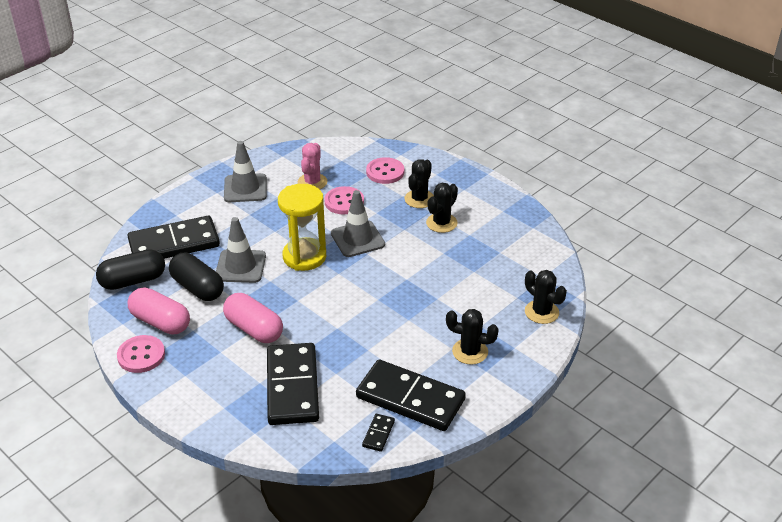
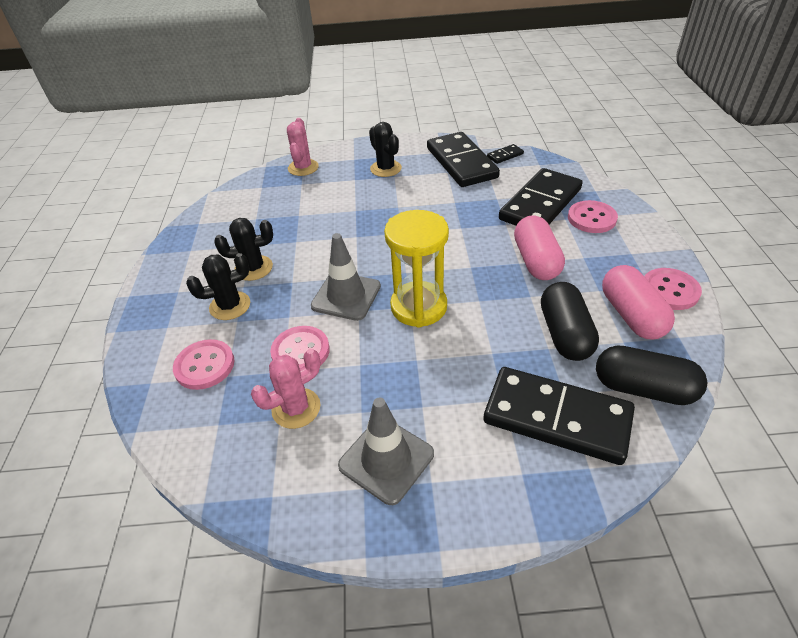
camera: 135 degrees left, 5 degrees up
(237, 394) = (591, 218): none -> pink button
(240, 266) = (496, 333): grey traffic cone -> none
(541, 312) = (303, 168): black cactus -> pink cactus

